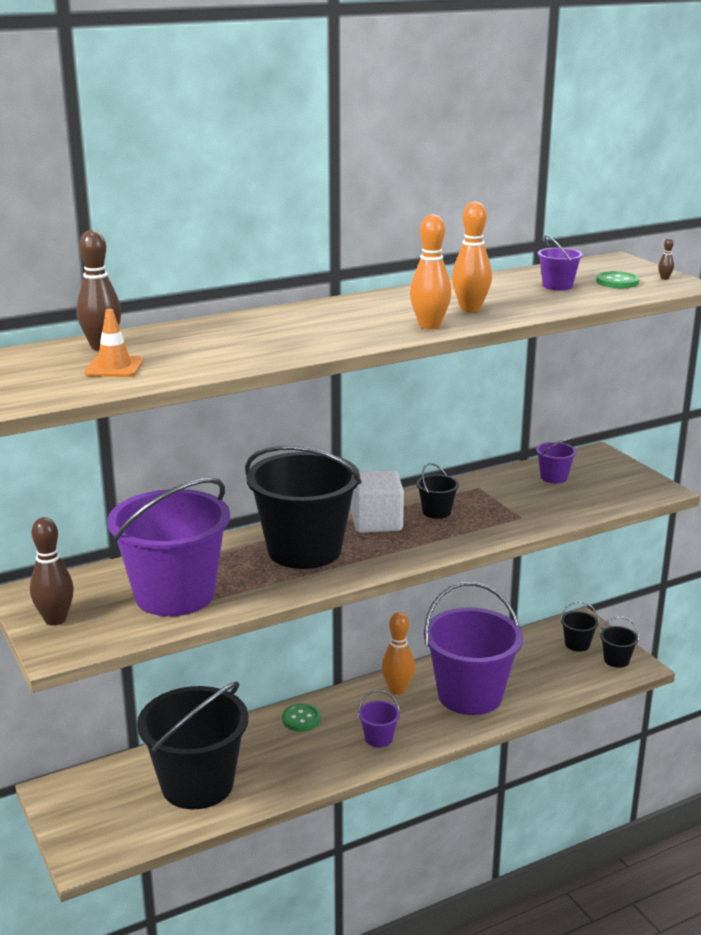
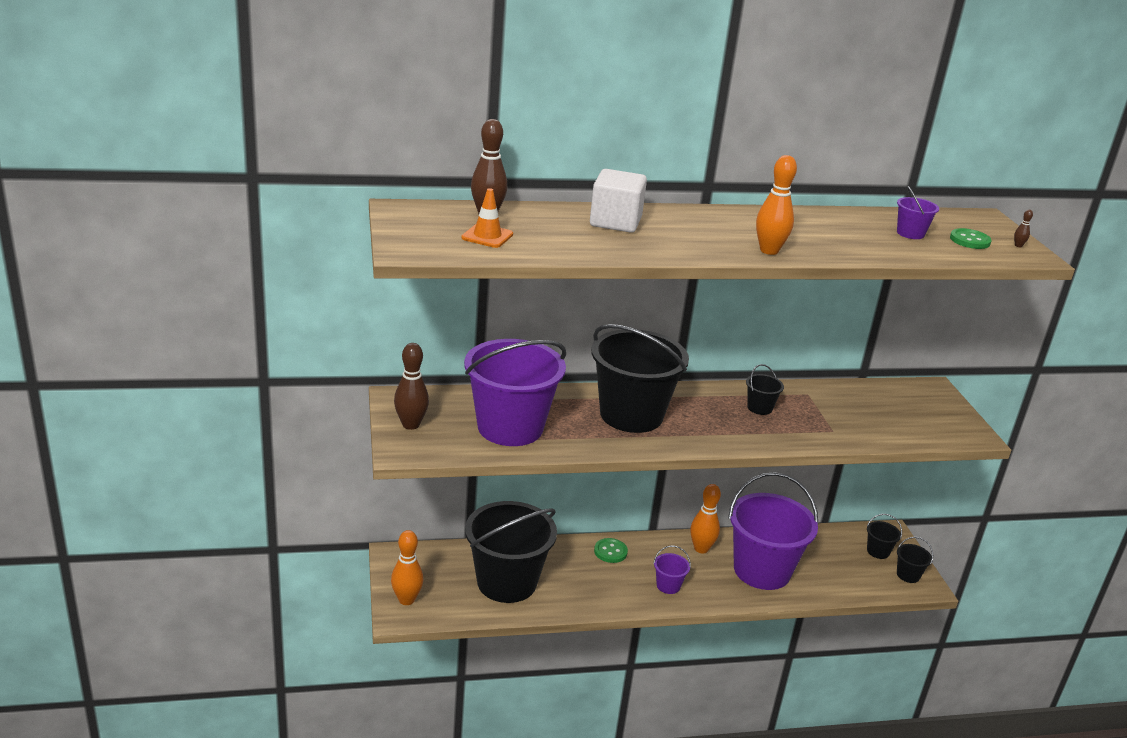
camera: 15 degrees right, 5 degrees up
(376, 522) = (703, 404): white cube -> white cube (615, 222)
(470, 309) = (815, 241): orange bowling pin -> orange bowling pin (406, 600)
(554, 477) = (881, 400): purple bucket -> none

